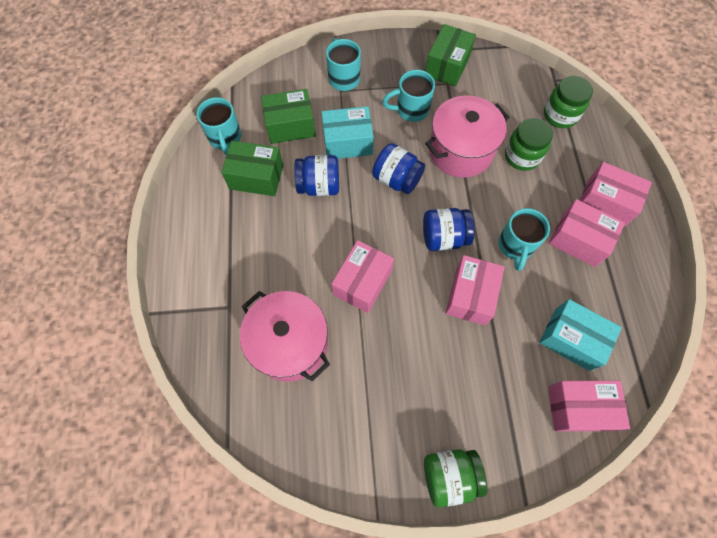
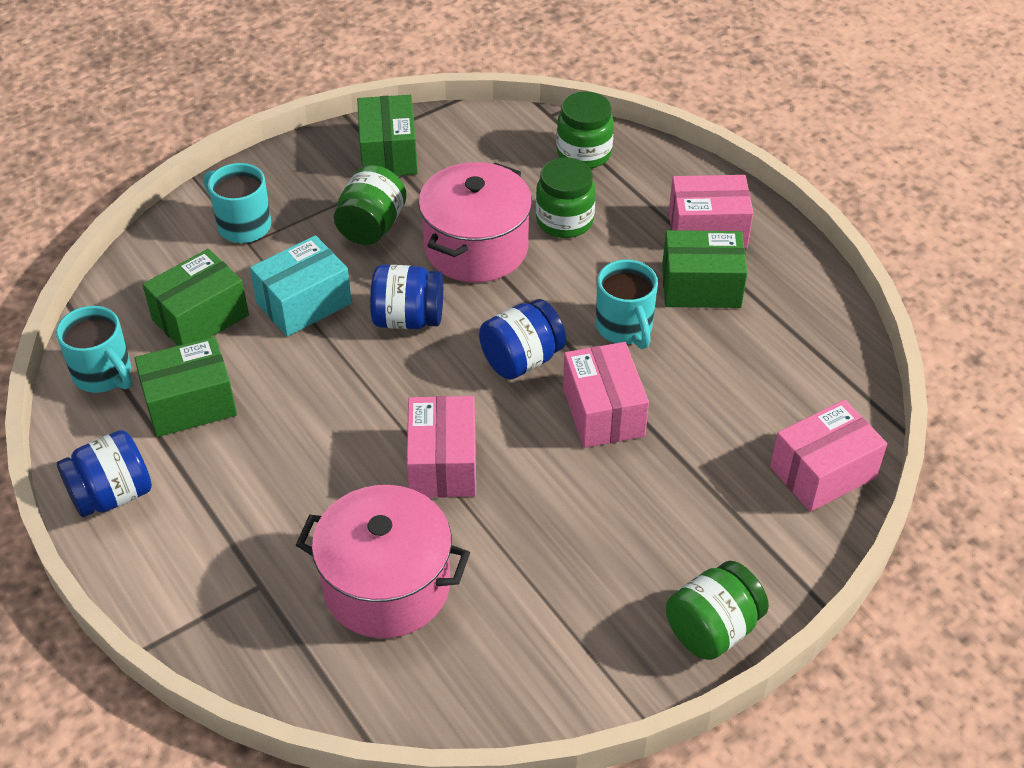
camera: 30 degrees left, 20 degrees down
(319, 186) = (297, 374): blue jar -> blue jar (112, 495)
(411, 110) = (372, 226): turquoise mug -> green jar
(571, 339) = (765, 401): turquoise box -> none
(578, 240) = (701, 287): pink box -> green box

